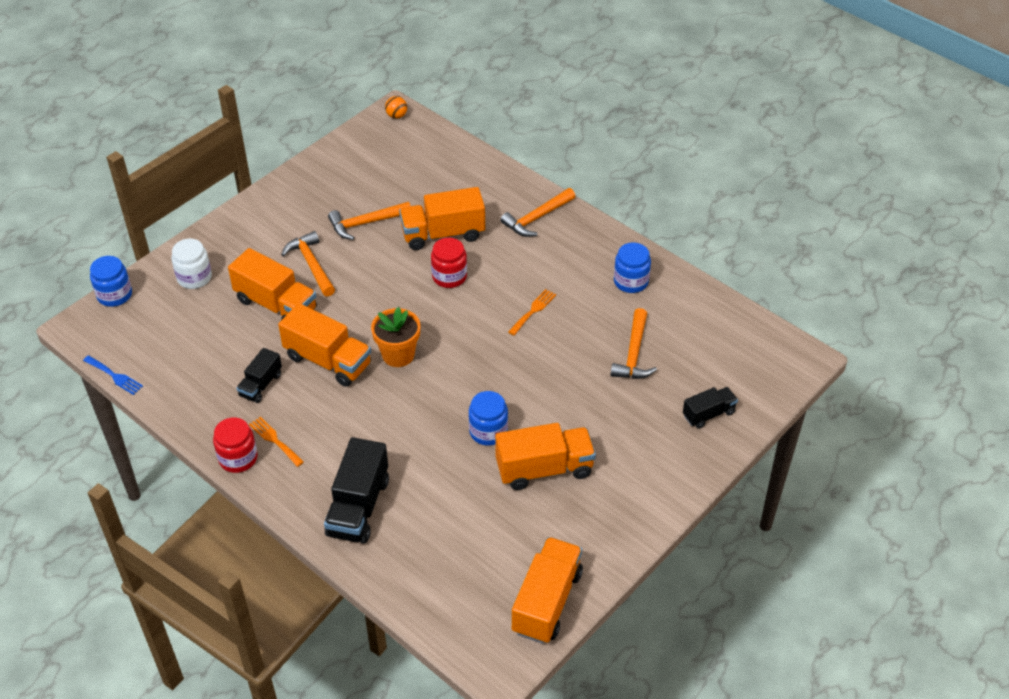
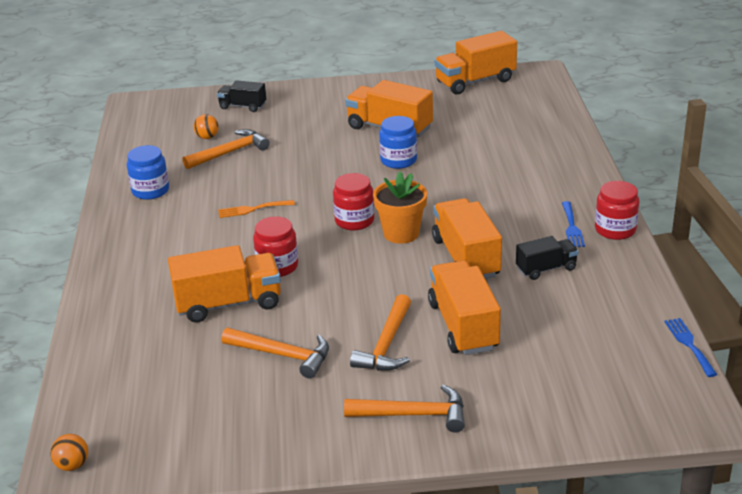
camera: 135 degrees left, 15 degrees down
(114, 295) = (633, 430): blue jar -> none
(194, 277) = (523, 399): white jar -> none
(274, 440) = (572, 227): orange fork -> blue fork
(358, 507) = (546, 164): black truck -> none
(443, 234) = (228, 304): orange truck -> orange truck turned 45 degrees counterclockwise
(446, 346) = (354, 221): none -> red jar
(536, 218) = (132, 271): orange hammer -> orange hammer (414, 414)
(677, 358) = (207, 137): none -> orange ball

